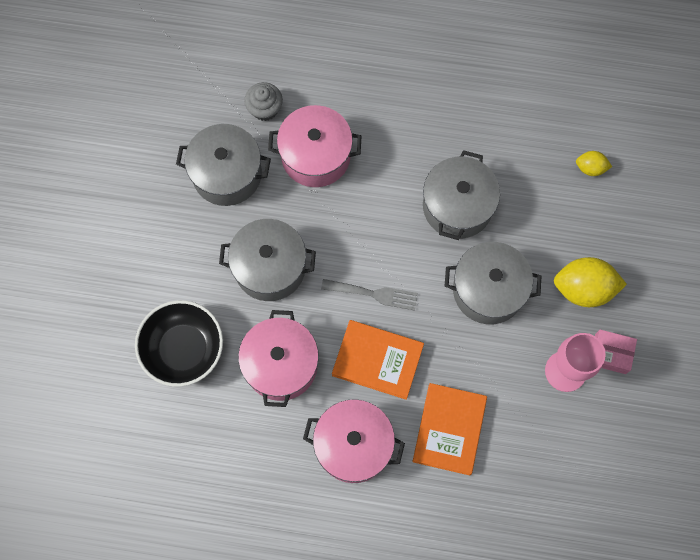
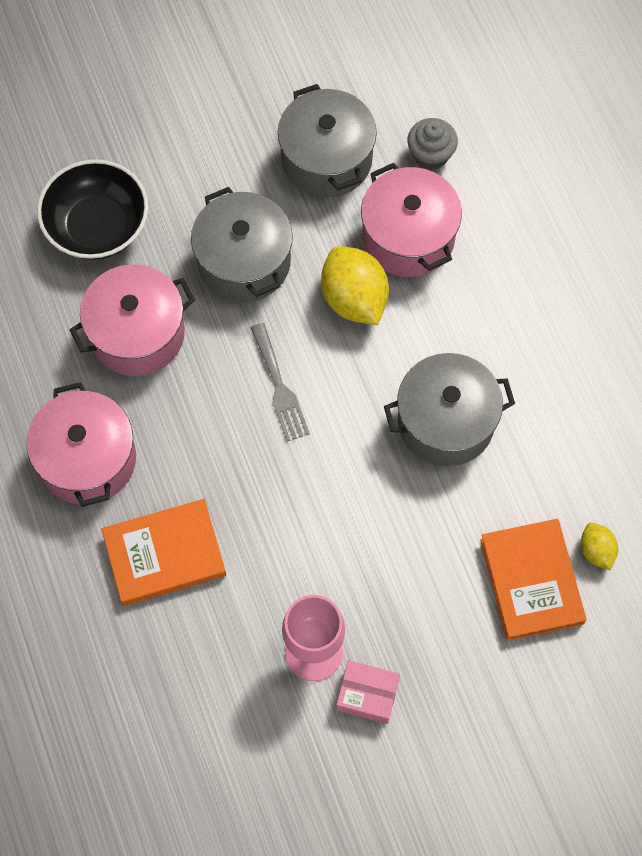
camera: 60 degrees right, 5 degrees down
(377, 360) = (202, 433): orange book -> orange book (531, 581)
(488, 290) = (362, 511): grey pot -> none
(583, 289) = (432, 621): yellow lemon -> yellow lemon (354, 299)
(610, 354) = (367, 695): pink box -> pink box turned 60 degrees counterclockwise

